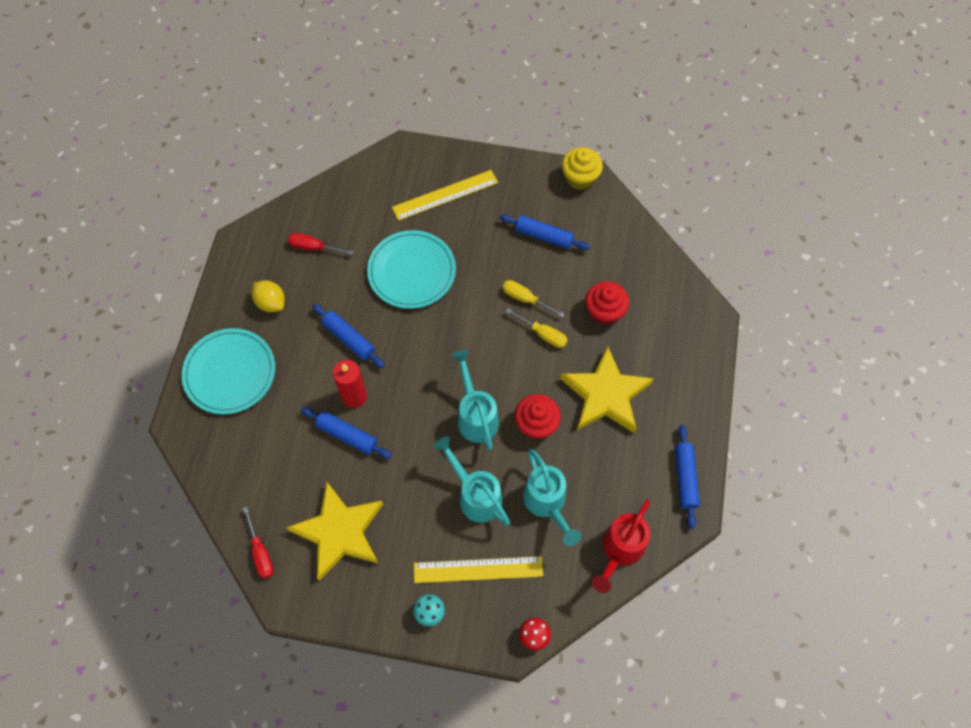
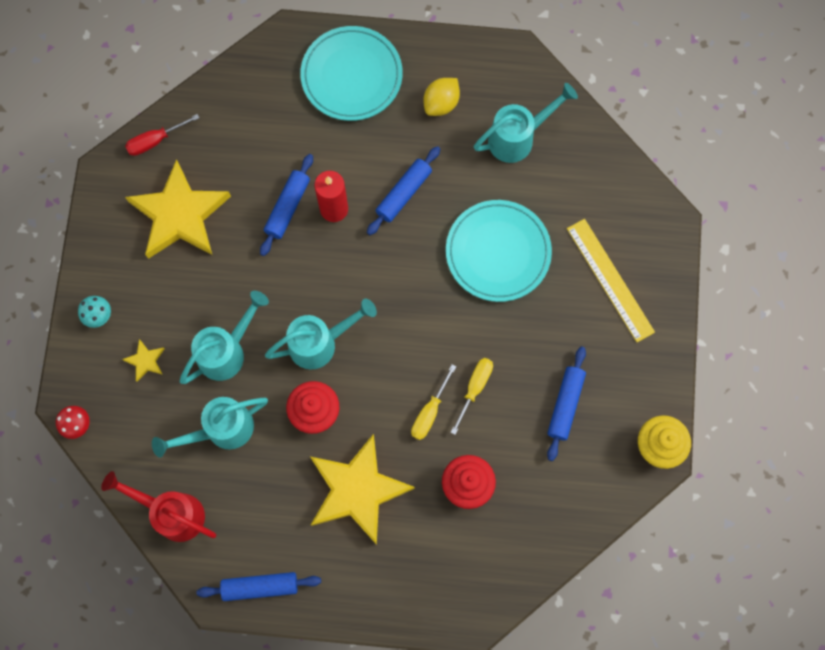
camera: 85 degrees right, 10 degrees up
(313, 247) = (518, 137): red screwdriver -> turquoise watering can
(478, 569) = (145, 361): yellow ruler -> yellow star

